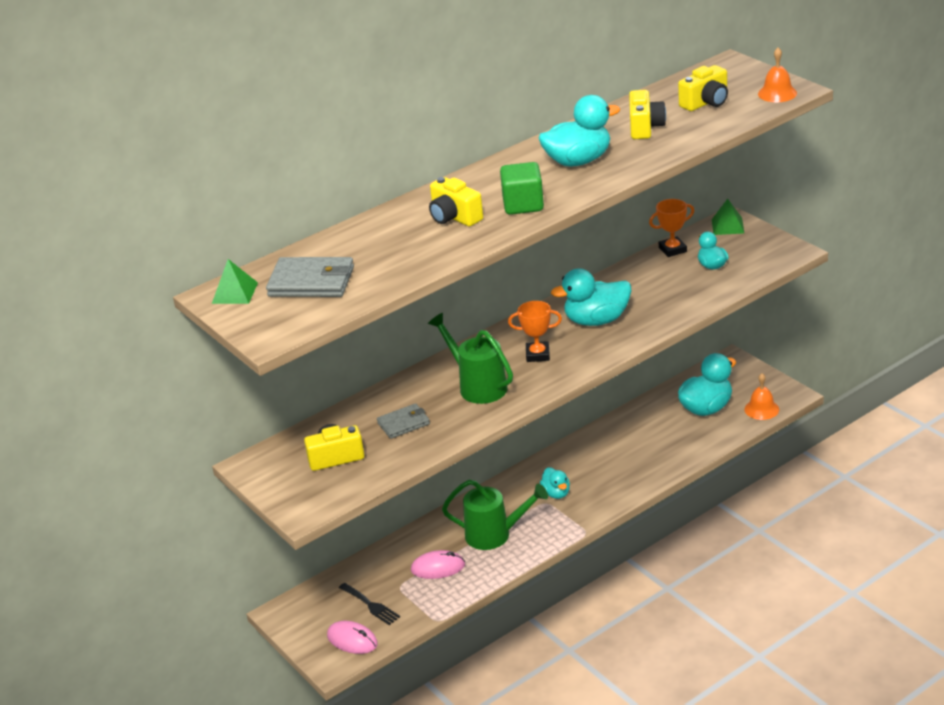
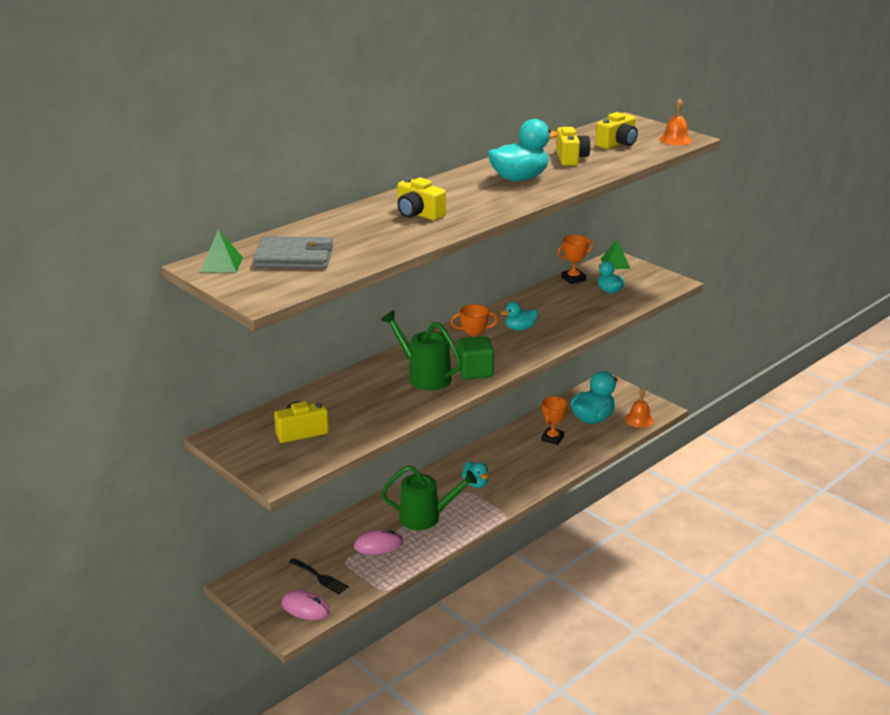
camera: 10 degrees left, 5 degrees down
(403, 423) = (361, 405): grey wallet -> none
(523, 205) = (479, 207): green cube -> green cube (475, 371)
(596, 320) = (520, 328): turquoise duck -> turquoise duck, size x0.56
(654, 435) = (552, 438): none -> orange trophy

